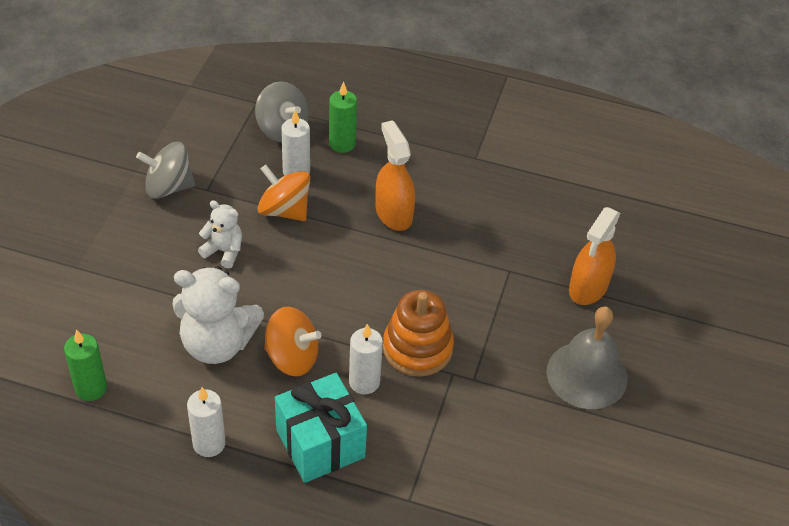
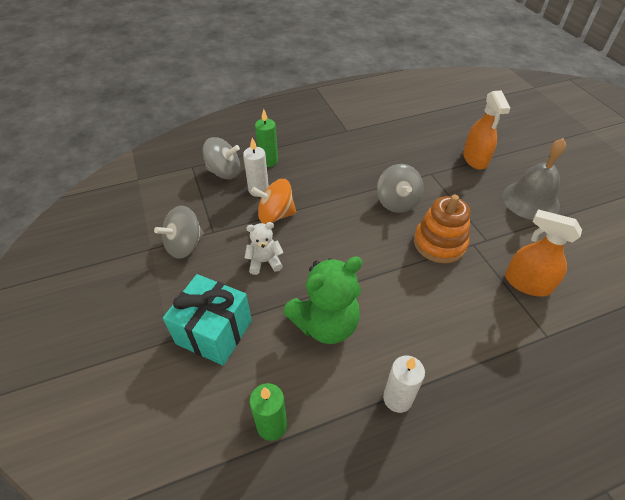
camera: 35 degrees left, 0 degrees up
(217, 343) = (325, 324): white teddy bear -> green teddy bear
(292, 357) = (380, 298): orange spinning top -> none
(320, 443) = (460, 341): turquoise gift -> turquoise gift (214, 332)
(364, 382) = (437, 283): white candle -> none
(393, 213) = (339, 180): orange spray bottle -> orange spray bottle (527, 283)
(427, 277) = (397, 202): none -> grey spinning top

